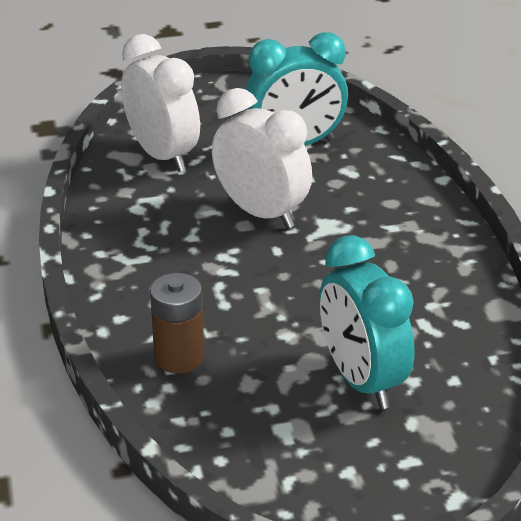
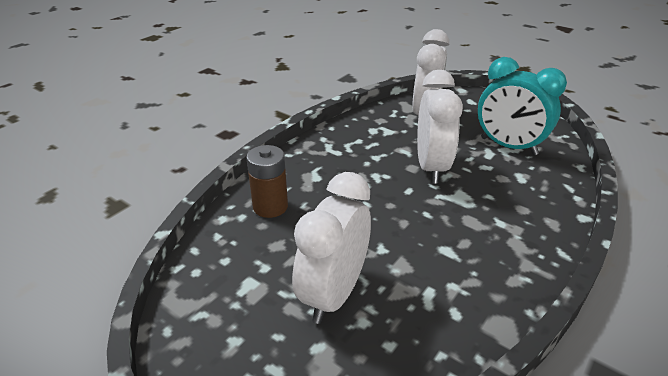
camera: 50 degrees right, 0 degrees up
(361, 380) = (333, 294): turquoise clock -> white clock

